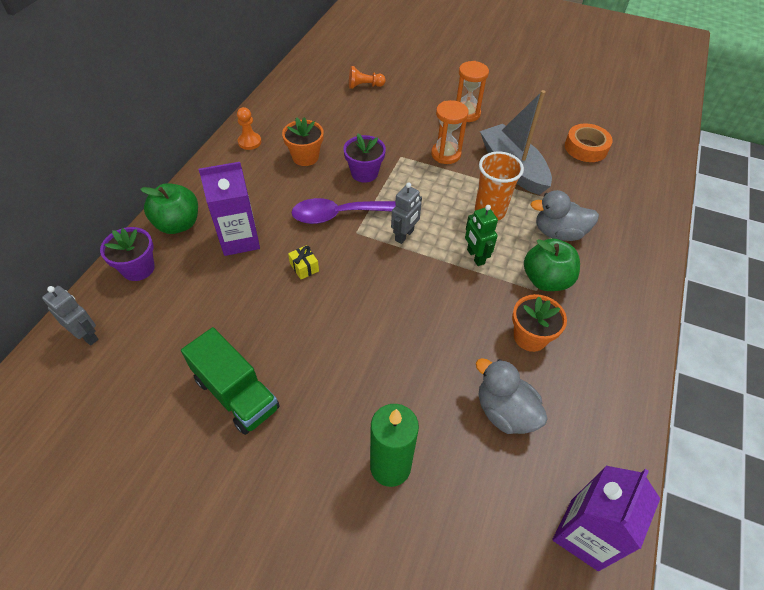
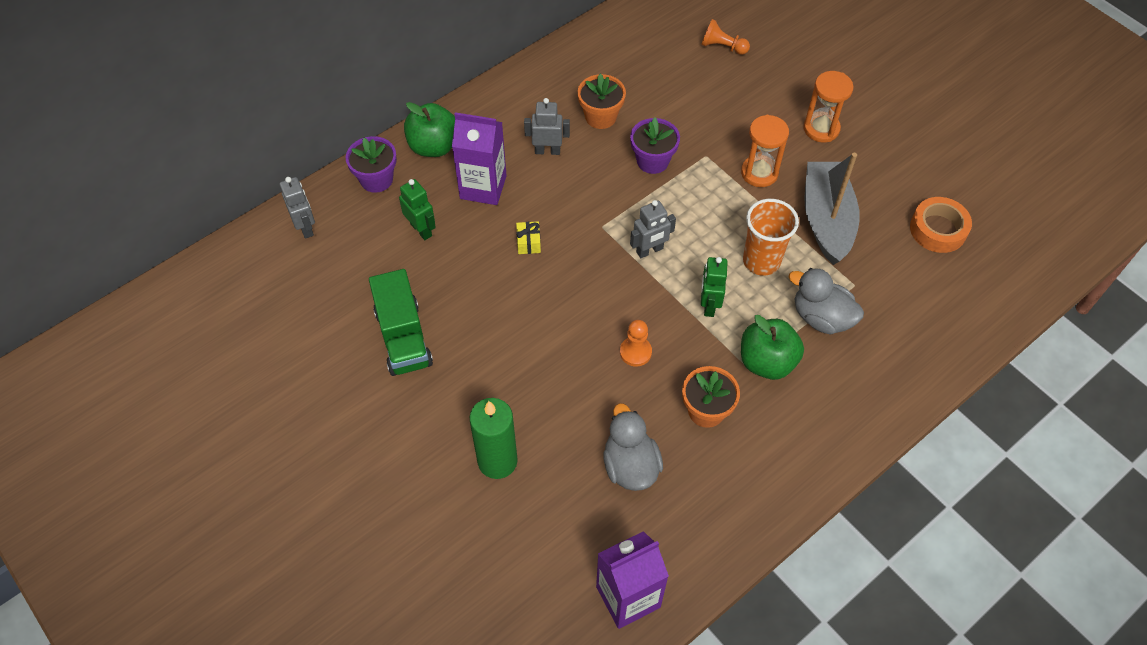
camera: 30 degrees right, 5 degrees up
(203, 293) = (421, 230): none -> green robot
(249, 142) = (552, 76): orange pawn -> orange pawn (635, 352)
(278, 194) = (547, 151): none -> grey robot
(338, 215) = (595, 199): purple spoon -> none

